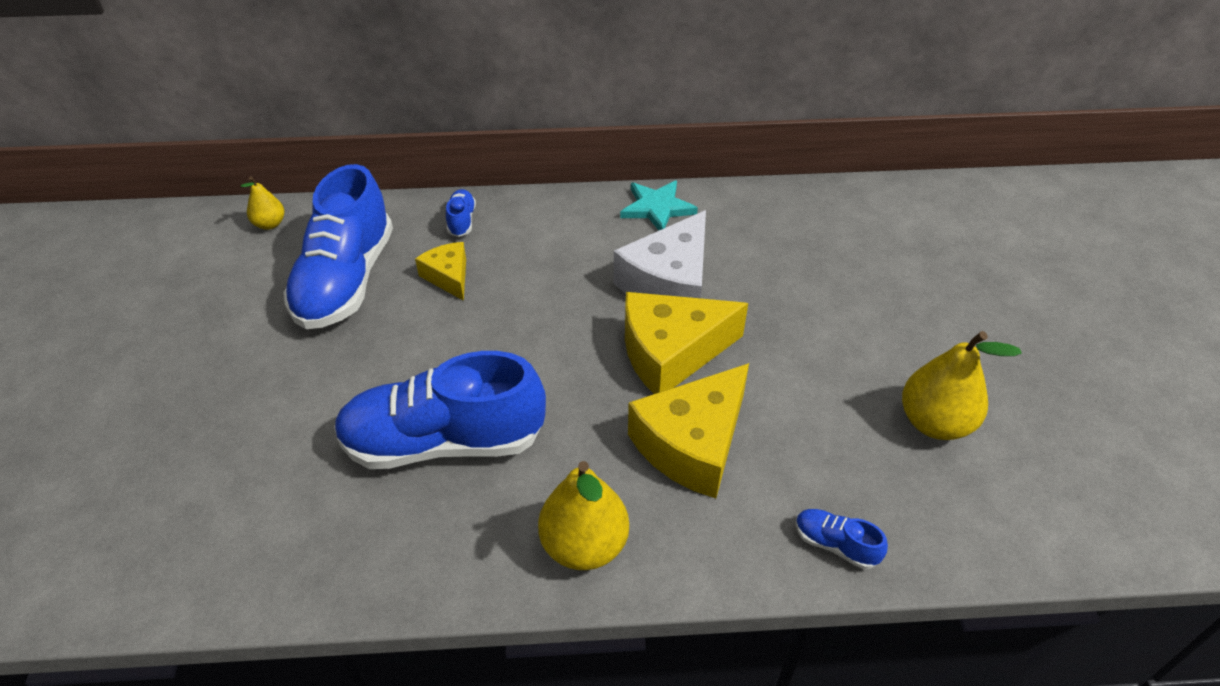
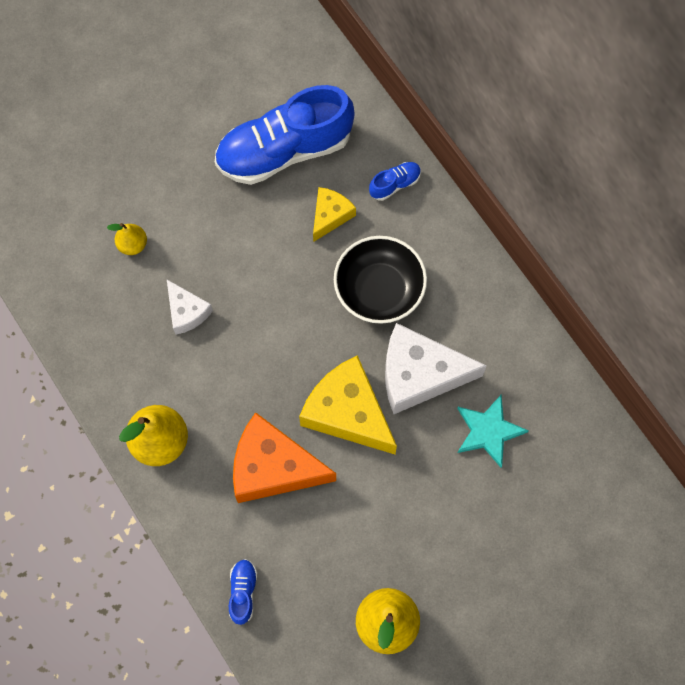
camera: 60 degrees right, 25 degrees up
(270, 224) = (307, 55): yellow pear -> yellow pear (132, 244)
(444, 442) = (187, 312): blue shoe -> white cheese
(557, 274) = (379, 289): none -> black bowl
(657, 208) = (504, 320): turquoise star -> turquoise star (488, 431)
(692, 444) = (273, 467): yellow cheese -> orange cheese

